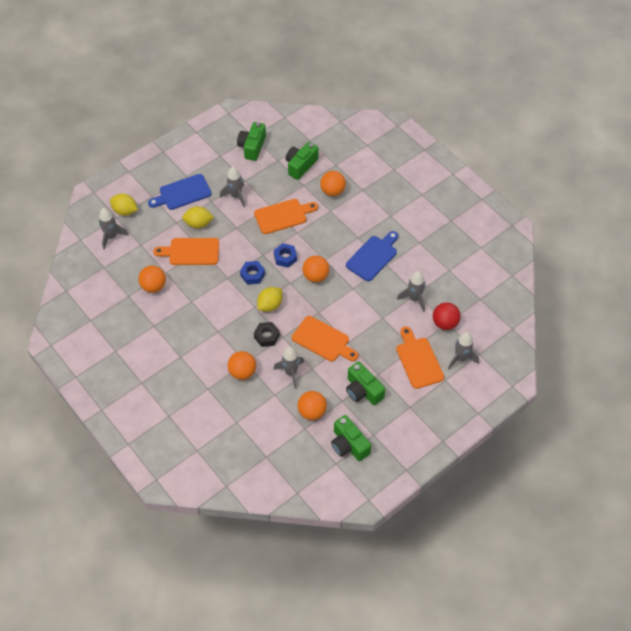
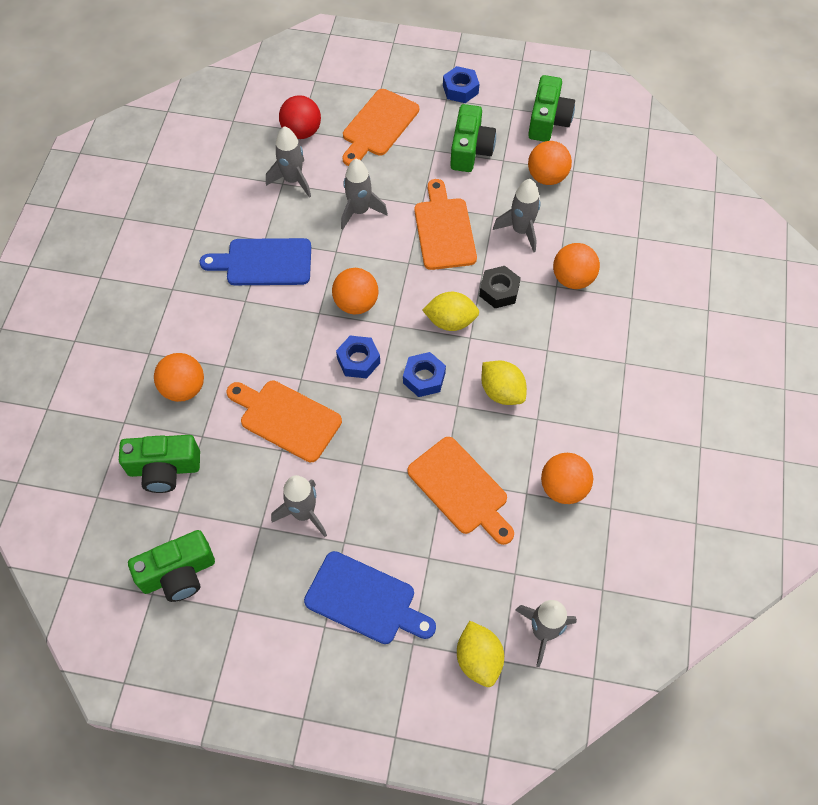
camera: 130 degrees left, 5 degrees up
(198, 224) = (402, 523): yellow lemon -> yellow lemon (502, 392)
(411, 419) = (460, 89): none -> blue nut
(461, 358) = (337, 92): grey rocket -> grey rocket (359, 211)

